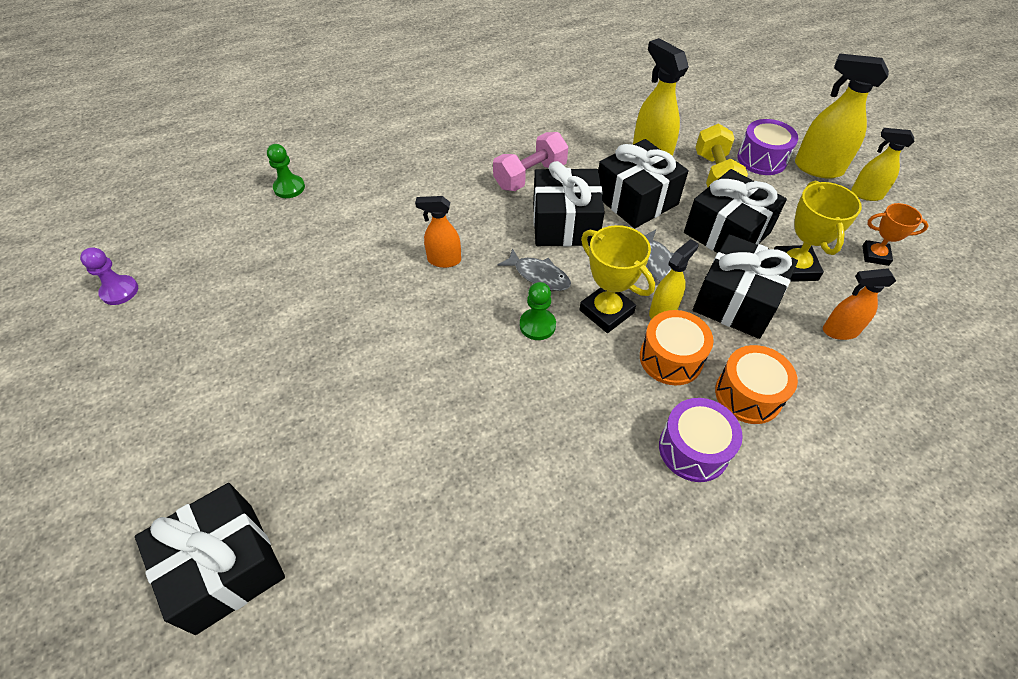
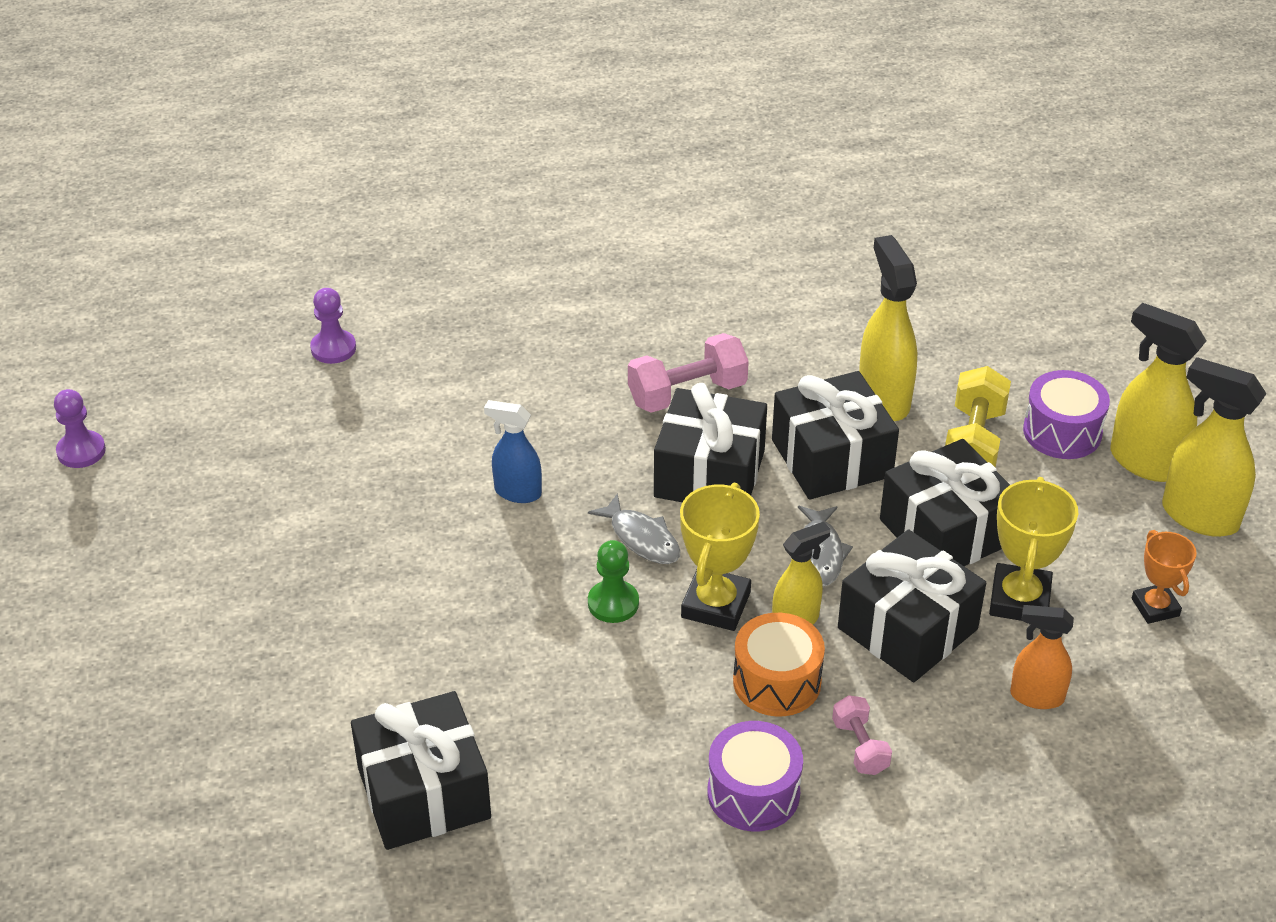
camera: 15 degrees right, 10 degrees down
(225, 567) = (149, 789): black gift -> black gift (424, 793)
(289, 188) = (333, 348): green pawn -> purple pawn
(444, 260) = (517, 492): orange spray bottle -> blue spray bottle
(606, 311) = (716, 605): yellow trophy -> yellow trophy turned 45 degrees clockwise
(748, 395) = (860, 747): orange drum -> pink dumbbell
(866, 194) = (1198, 516): yellow spray bottle -> yellow spray bottle, size x1.61
(875, 255) = (1155, 607): orange trophy -> orange trophy turned 45 degrees clockwise

